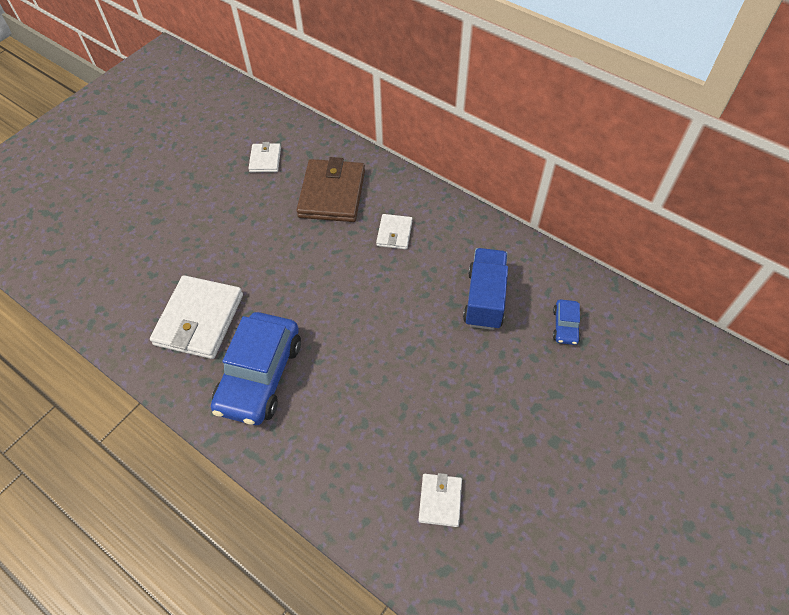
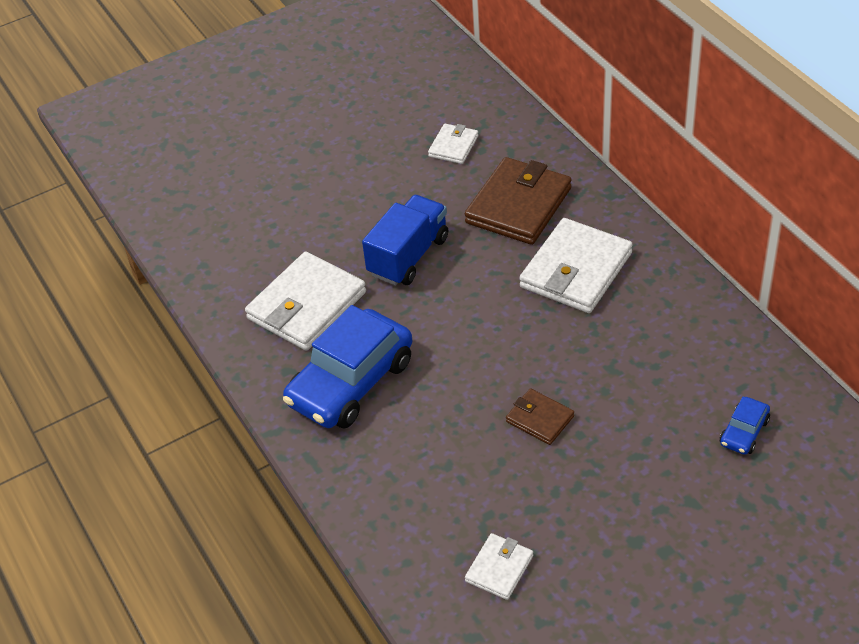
camera: 25 degrees right, 10 degrees down
(394, 233) = (576, 270): white wallet -> white wallet, size x1.94
(418, 361) = (539, 419): none -> brown wallet
(484, 299) = (655, 374): blue truck -> blue truck (408, 256)

